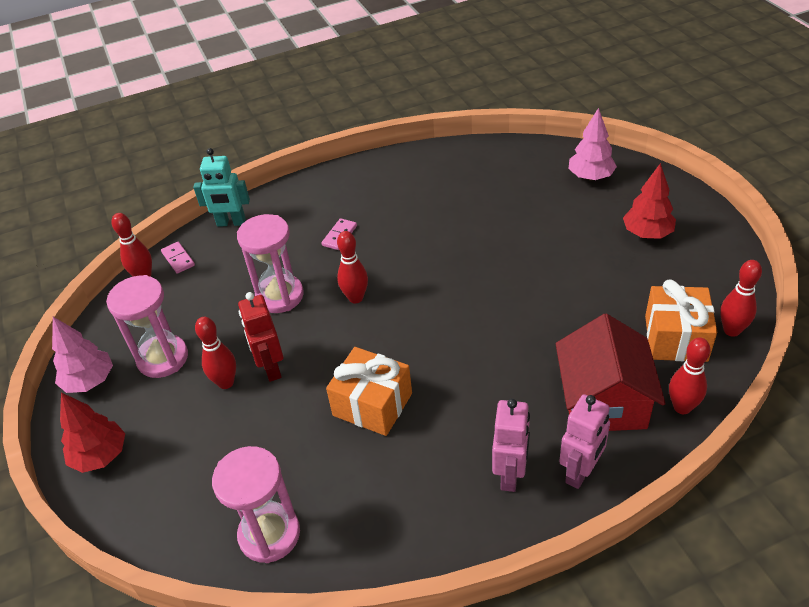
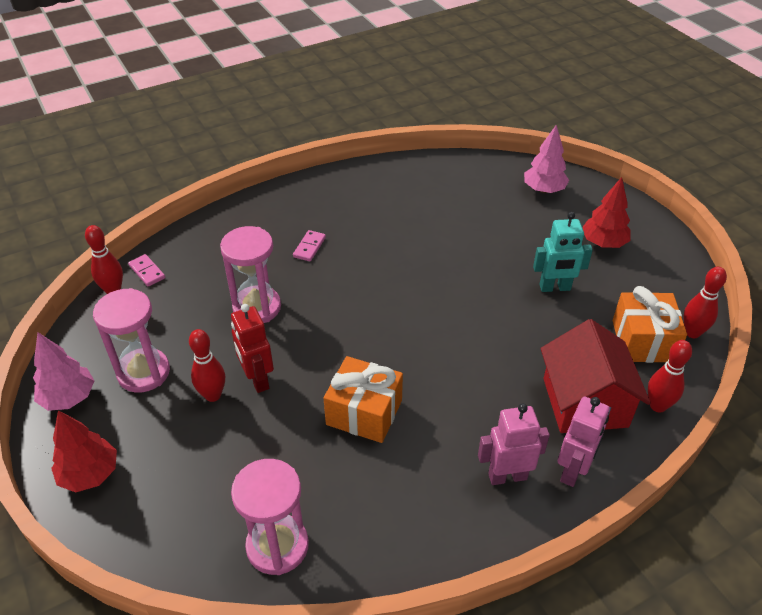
camera: 10 degrees left, 0 degrees up
(231, 223) = (197, 235): turquoise robot -> turquoise robot (555, 288)
(356, 298) = (333, 308): red bowling pin -> none
(510, 475) = (507, 476): pink robot -> pink robot turned 105 degrees counterclockwise

